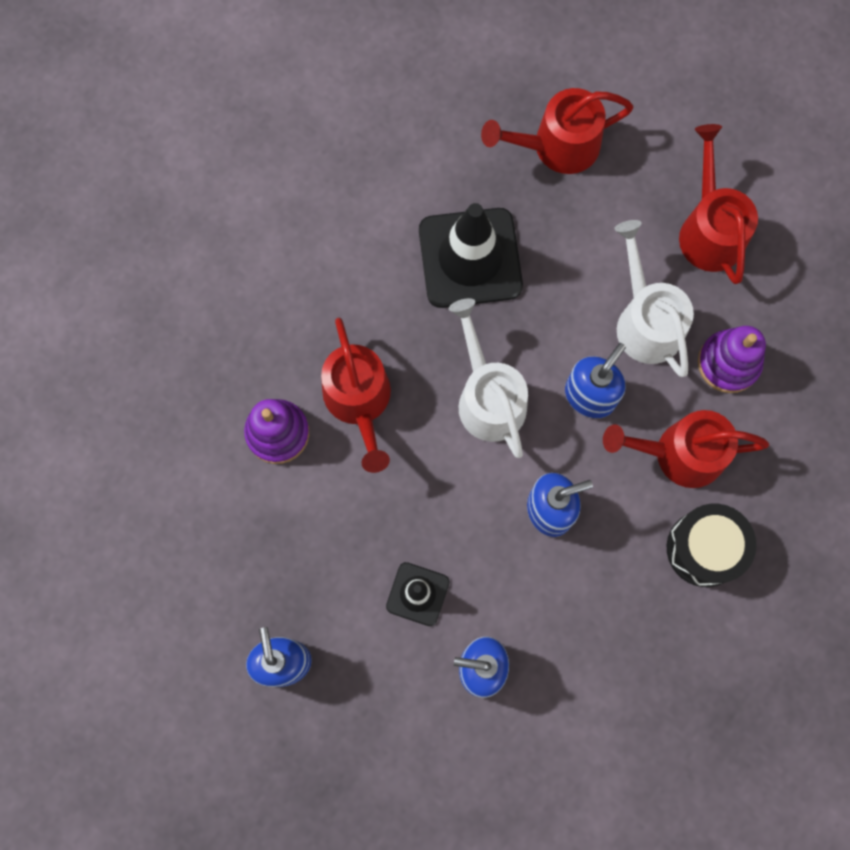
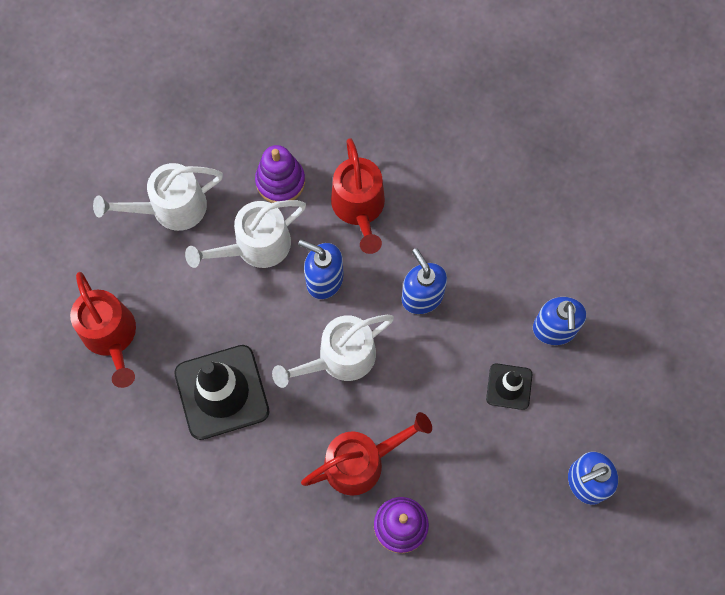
camera: 100 degrees left, 5 degrees down
(704, 548) = (429, 182): black drum -> none
(709, 229) = (170, 208): red watering can -> white watering can

